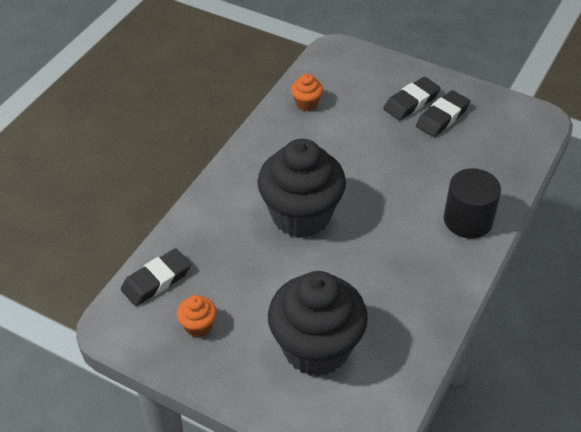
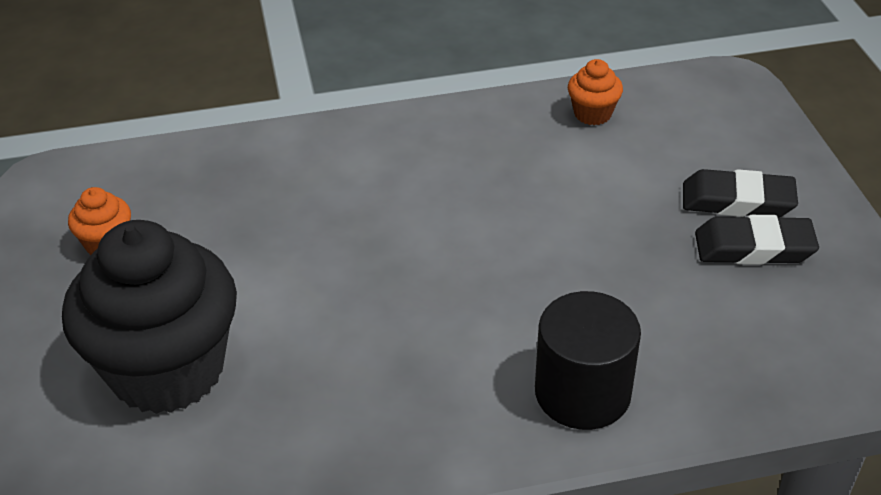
camera: 50 degrees right, 5 degrees down
(156, 280) = (147, 171): black eraser -> none
(301, 216) = (387, 223): black cupcake -> none

